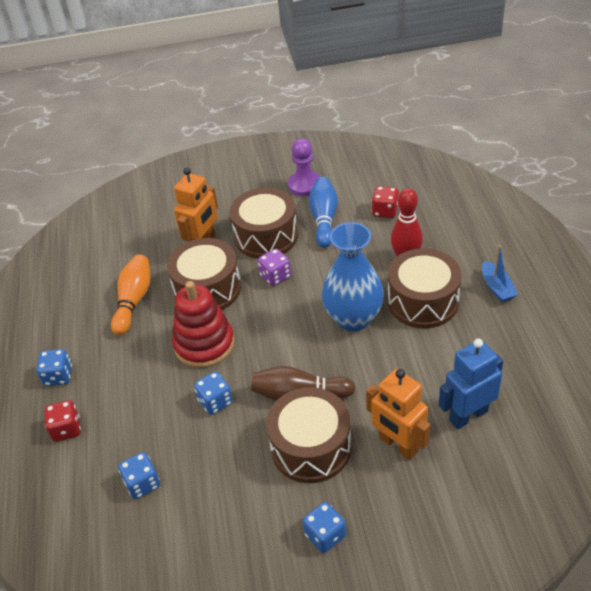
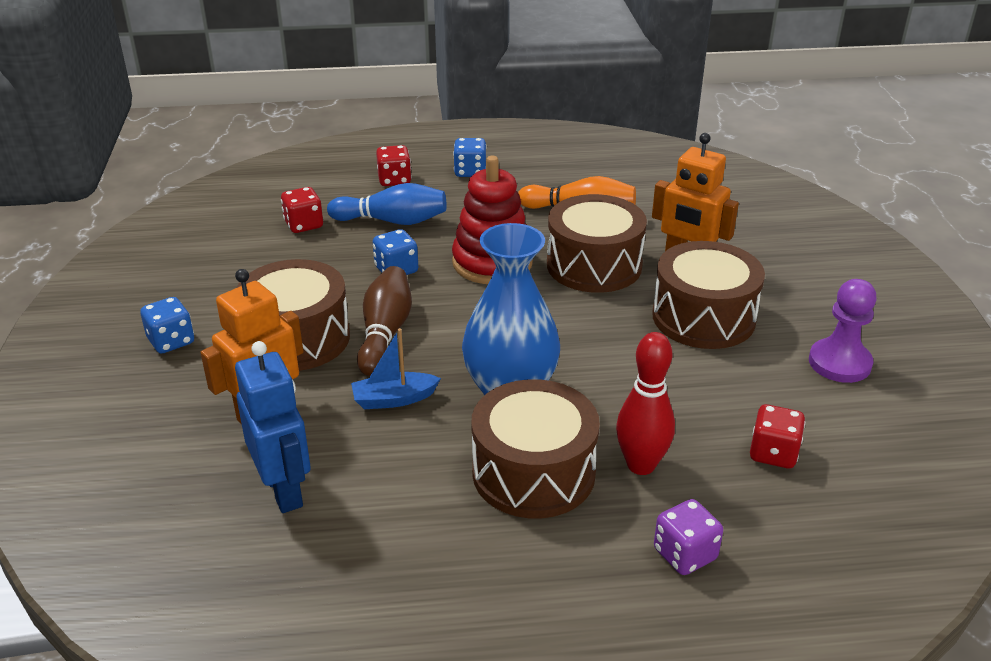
camera: 90 degrees right, 10 degrees down
(142, 483) = (304, 225): blue dice -> red dice
(275, 276) = (612, 323): purple dice -> purple dice (684, 554)
(324, 219) = (748, 378): blue bowling pin -> blue bowling pin (392, 221)
(497, 288) = (552, 578): blue boat -> blue boat (394, 399)

